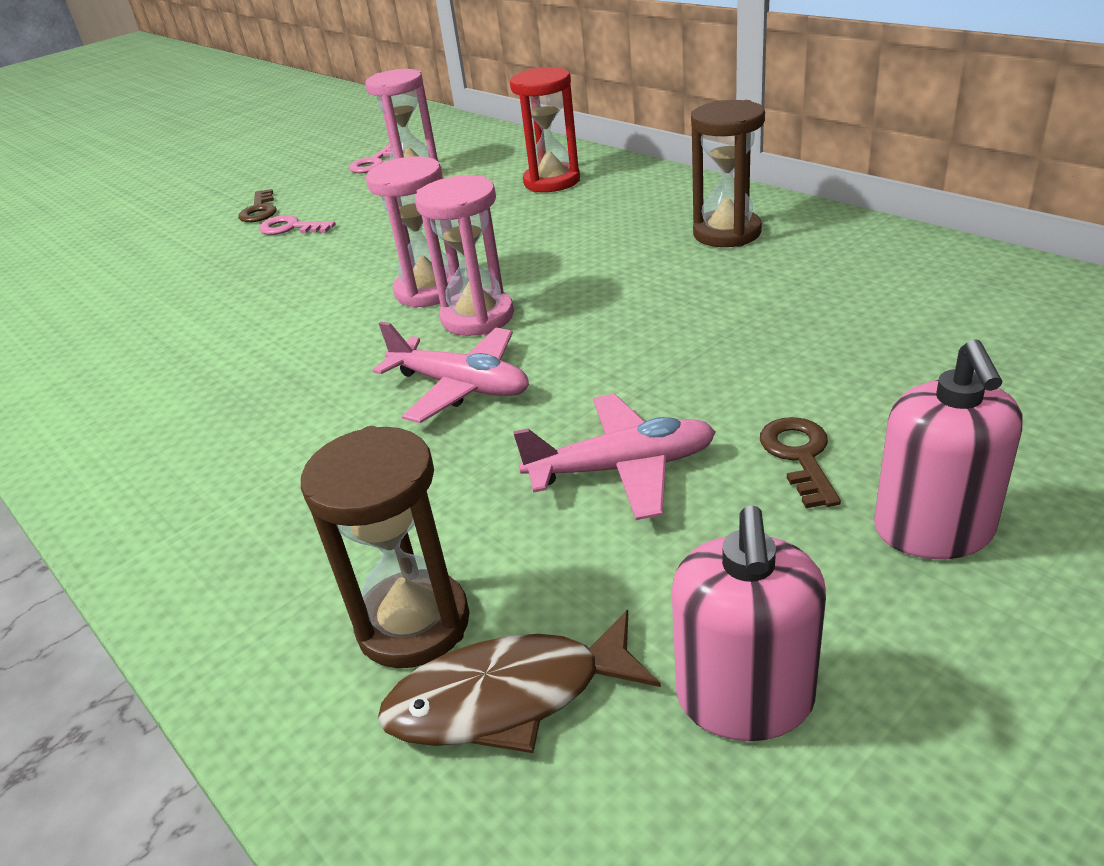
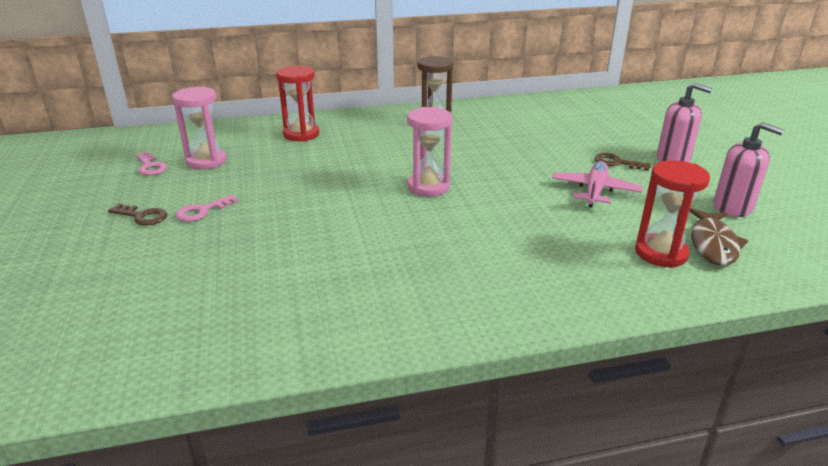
camera: 65 degrees left, 5 degrees down
(413, 623) = (661, 253): brown hourglass -> red hourglass
(429, 291) = (378, 191): pink hourglass -> none
(460, 386) = (491, 205): pink plane -> none

